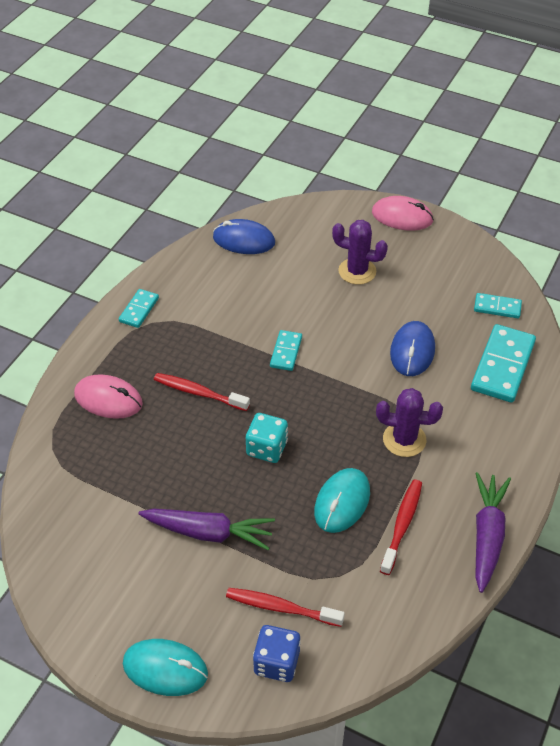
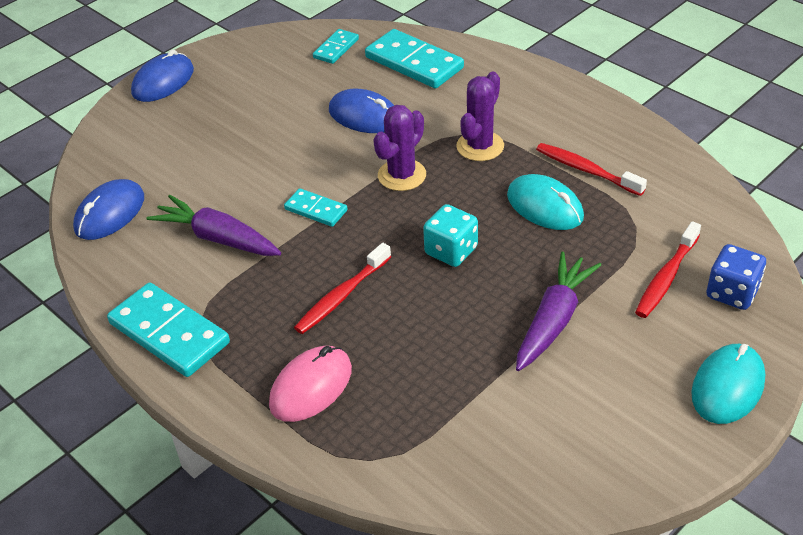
camera: 70 degrees left, 5 degrees down
(139, 310) = (169, 333): turquoise domino -> turquoise domino, size x1.84
(357, 271) = (225, 131): purple cactus -> purple cactus (402, 175)
(402, 216) = (163, 81): pink mouse -> blue mouse
(487, 535) = (614, 119): purple carrot -> purple carrot (218, 238)

